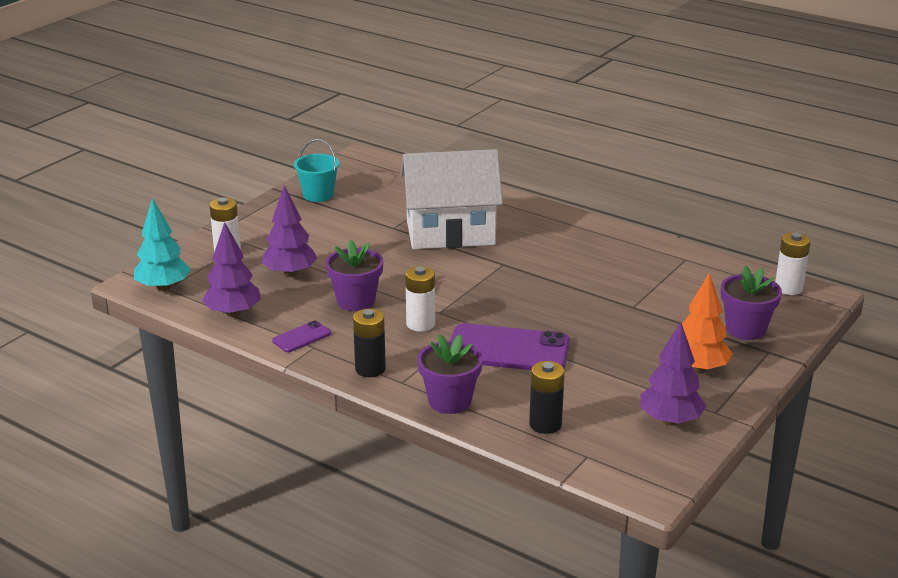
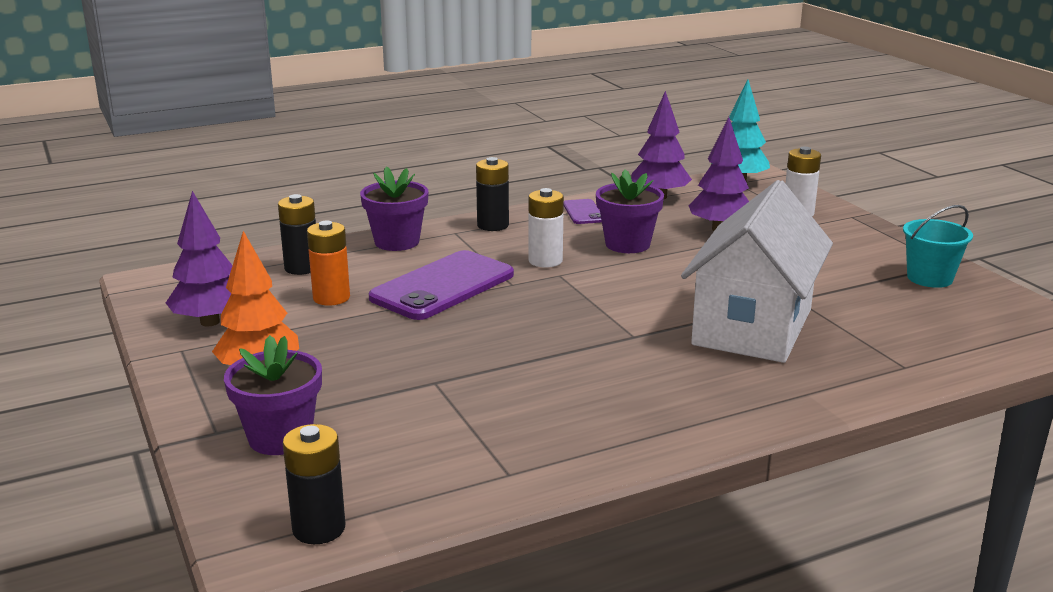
camera: 120 degrees right, 5 degrees down
(577, 387) = (331, 298): none -> orange battery
(788, 288) = (319, 529): white battery -> black battery

